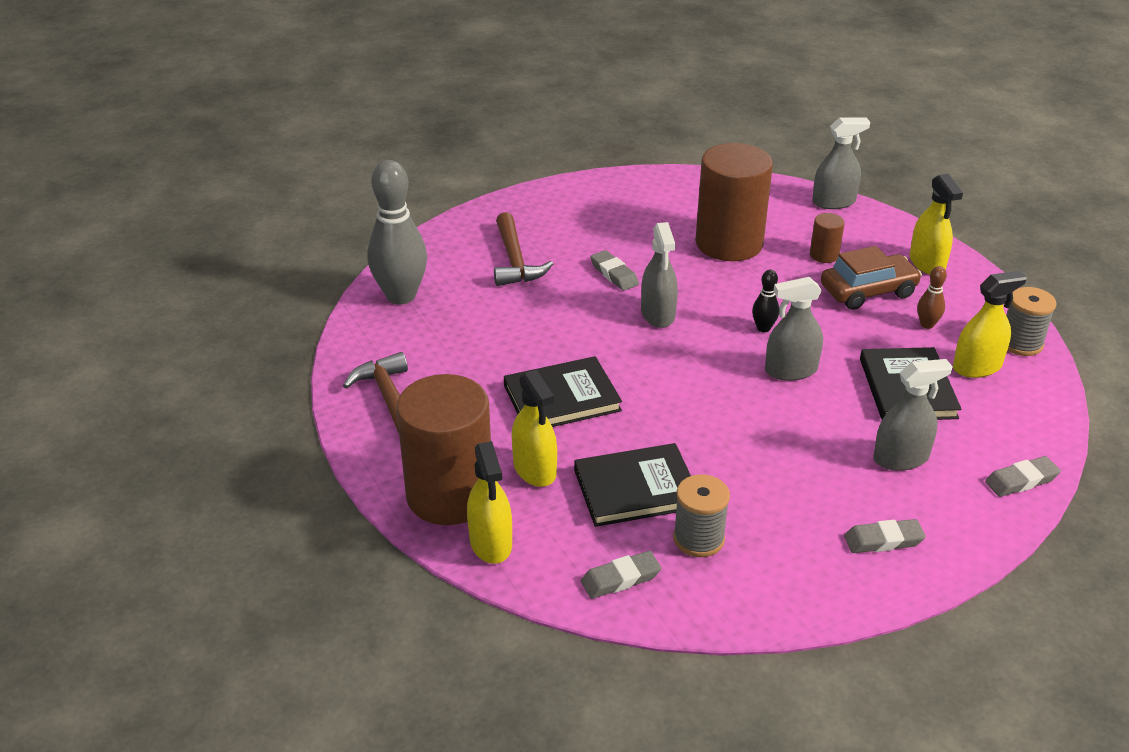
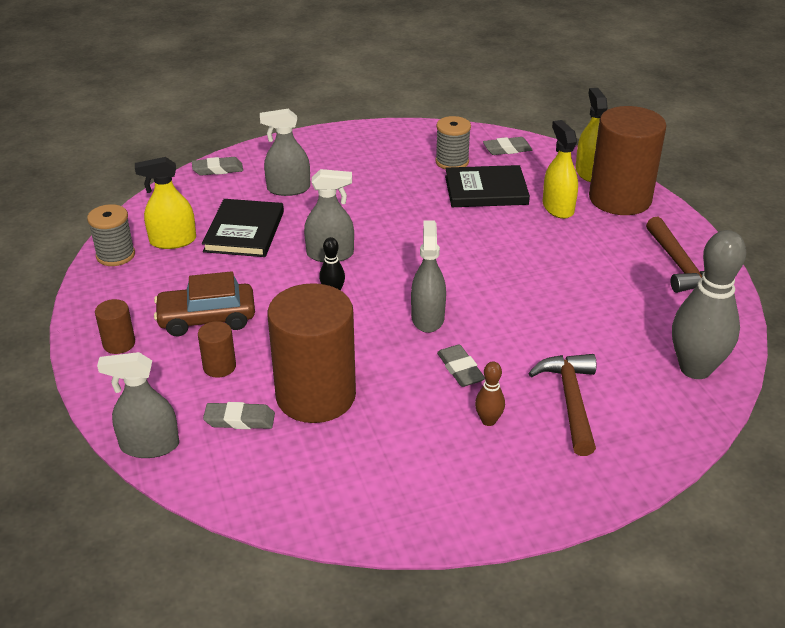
camera: 170 degrees left, 0 degrees up
(562, 398) = (532, 253): black book -> none
(883, 540) = (334, 151): grey eraser -> grey eraser (239, 420)
(927, 263) = (119, 344): yellow spray bottle -> brown cylinder
(927, 325) = (180, 280): brown bowling pin -> brown bowling pin (488, 421)

